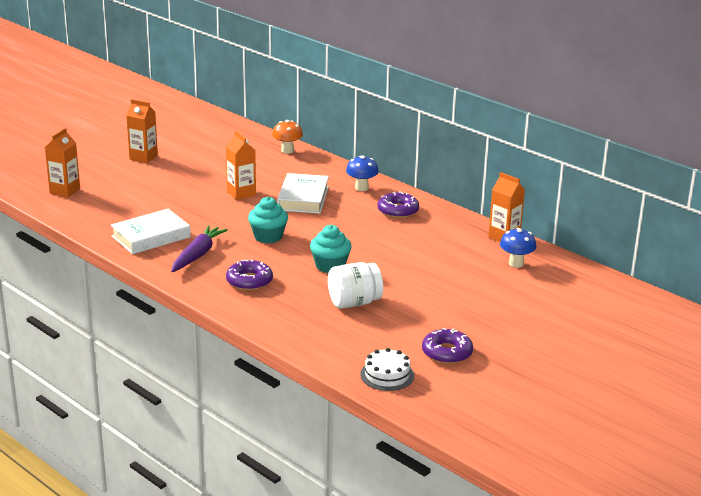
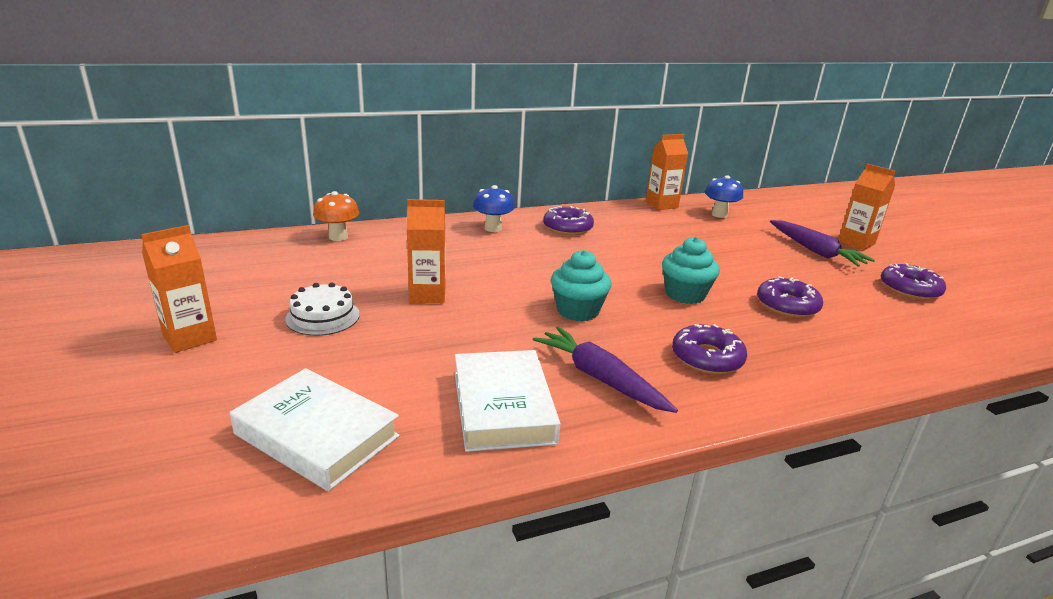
camera: 65 degrees left, 0 degrees up
(65, 191) = (198, 464): orange carton -> orange carton (856, 243)
(303, 198) = (486, 263): white book -> white book (317, 435)
(354, 303) = (787, 305): white jar -> purple donut
(387, 375) = (970, 333): white cake -> white cake (323, 316)
(482, 310) = (815, 251): none -> purple carrot

